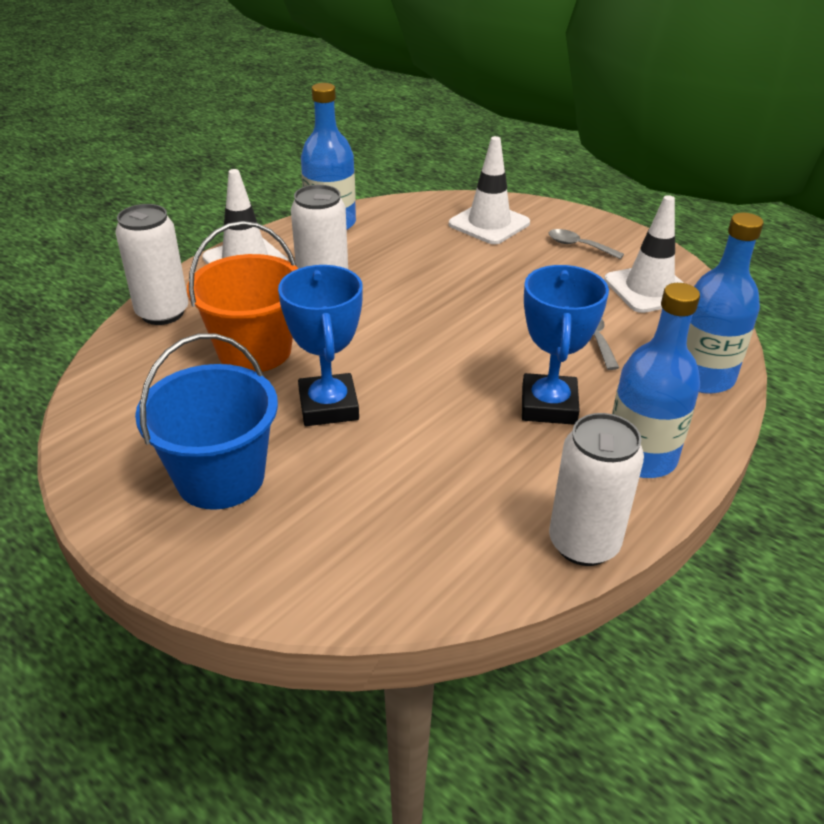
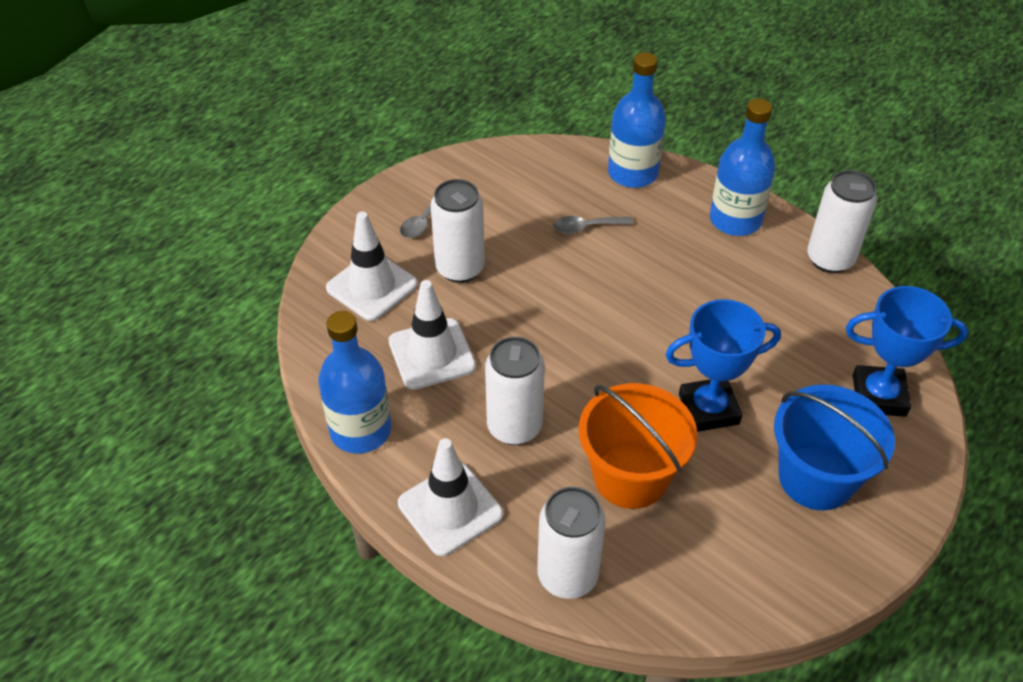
camera: 90 degrees left, 10 degrees up
(518, 264) = (460, 268): none -> white can
(548, 405) = (684, 264): blue trophy -> blue trophy (879, 395)
(649, 289) = (504, 184): white traffic cone -> white traffic cone (432, 354)

